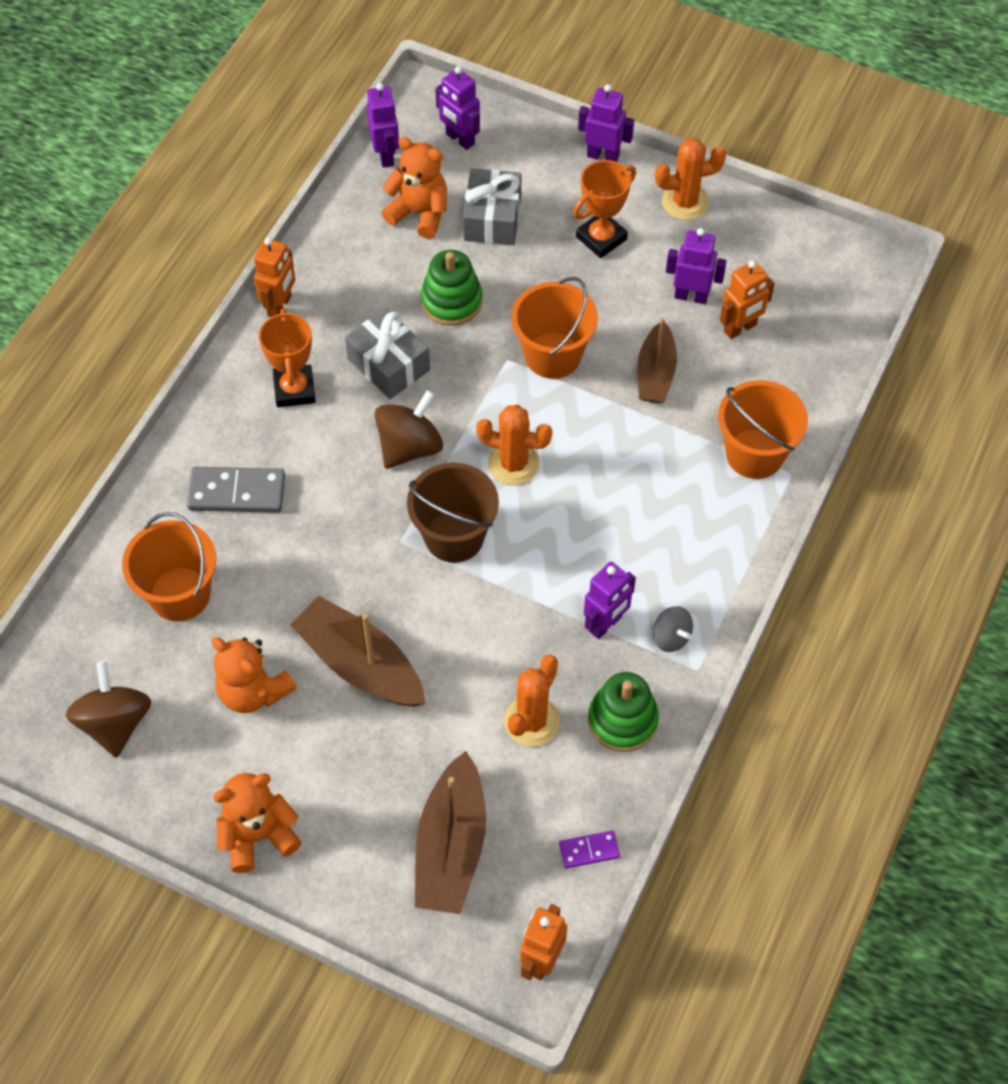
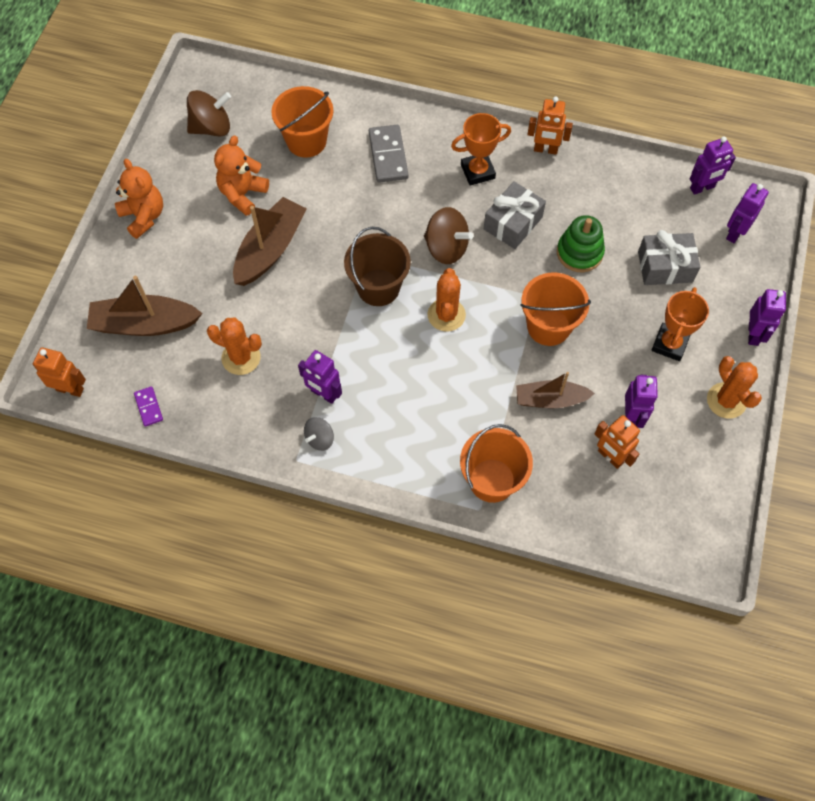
camera: 80 degrees right, 5 degrees up
(419, 213) = (654, 219): orange teddy bear -> none
(601, 238) = (669, 344): orange trophy -> orange trophy turned 75 degrees clockwise
(622, 720) = (249, 415): green stacking toy -> none

